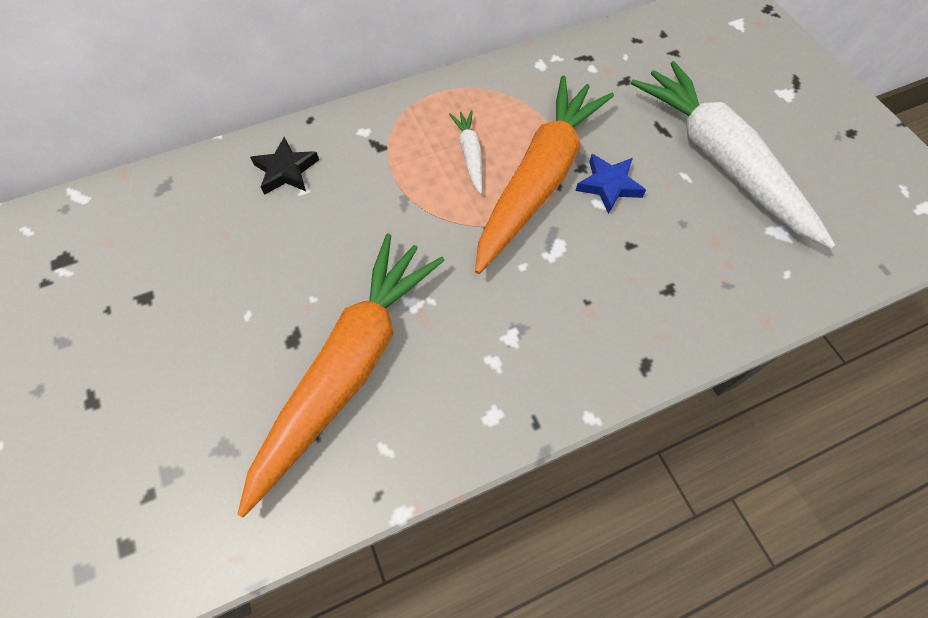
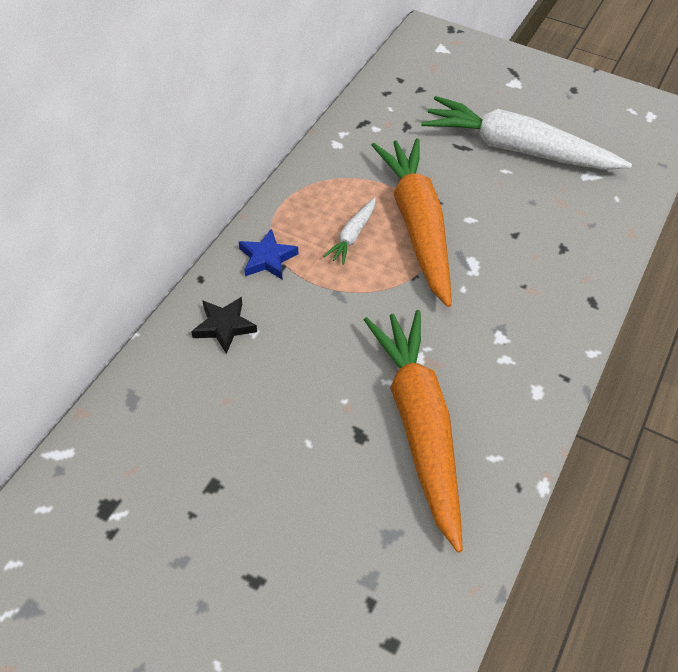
camera: 40 degrees left, 10 degrees down
(470, 155) = (352, 236): white carrot -> white carrot turned 105 degrees counterclockwise
(609, 185) = (465, 203): blue star -> blue star (267, 258)

